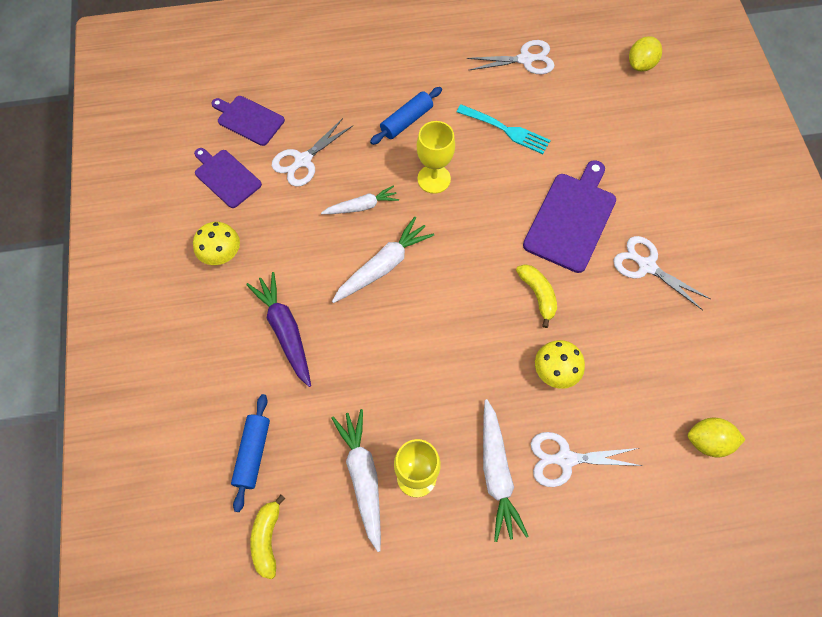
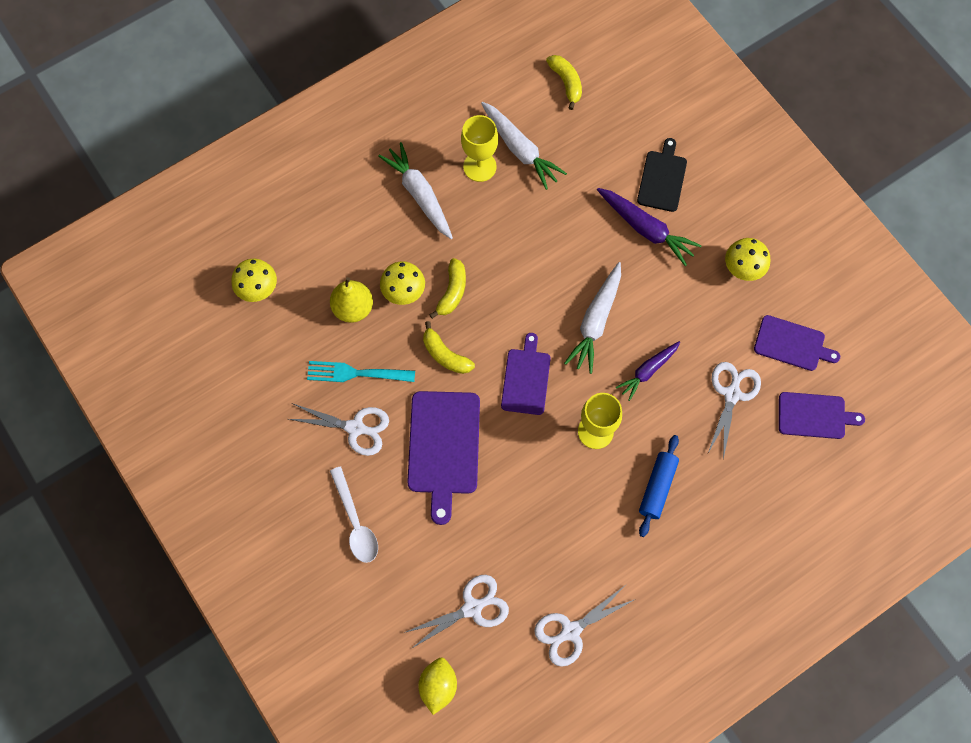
camera: 155 degrees right, 5 degrees up
(236, 375) = (662, 179): none -> black cutting board
(253, 453) = (612, 130): blue rolling pin -> none
(362, 206) = (648, 371): white carrot -> purple carrot
(472, 244) = (526, 379): none -> purple cutting board
(506, 130) = (550, 523): turquoise fork -> turquoise fork (356, 373)
(506, 351) = (452, 292): none -> yellow banana
(565, 459) = (370, 227): white scissors -> white scissors (472, 607)
(612, 378) = (353, 308): none -> yellow pear
(670, 192) = (355, 522): none -> white spoon
(708, 441) = (258, 289): yellow lemon -> yellow mushroom

